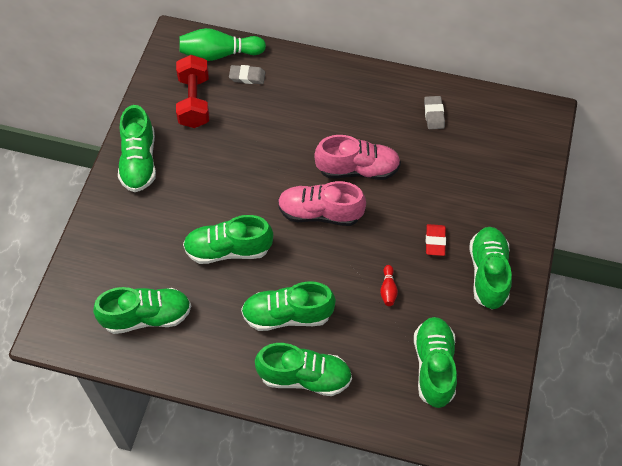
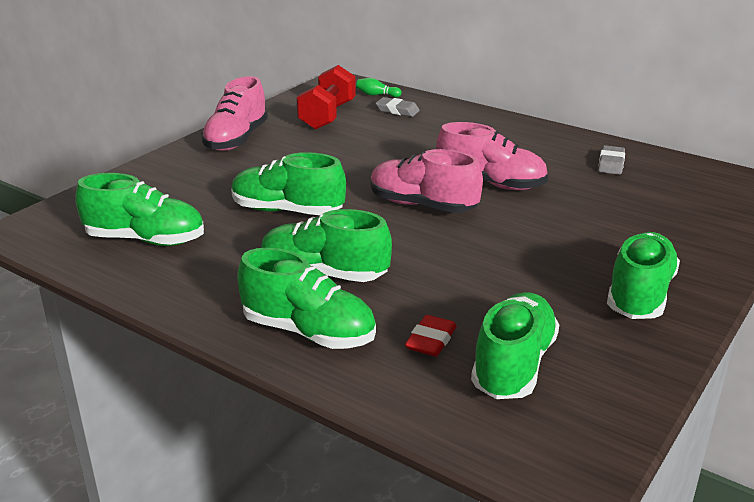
camera: 20 degrees right, 30 degrees down
(139, 161) = (236, 139): green shoe -> pink shoe
(219, 54) = (377, 95): green bowling pin -> green bowling pin, size x0.47
(388, 289) = (480, 280): red bowling pin -> none
(435, 241) = (569, 254): red eraser -> red eraser (431, 340)

